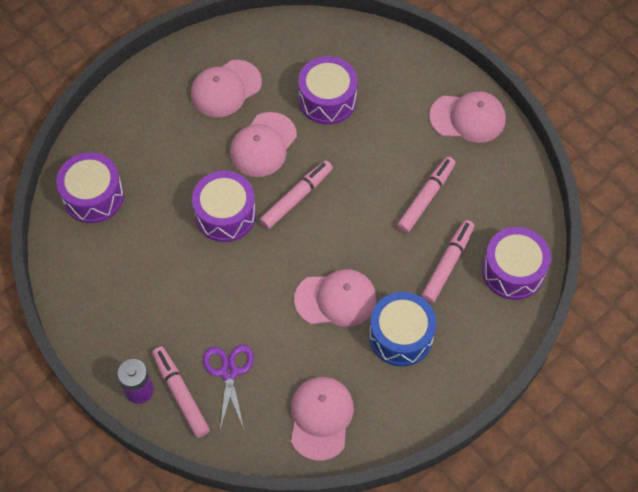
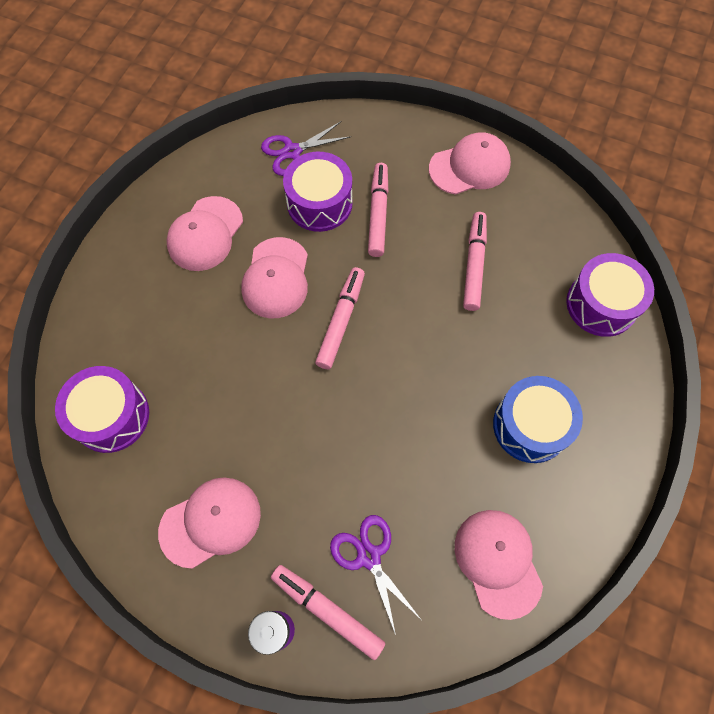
camera: 25 degrees left, 5 degrees up
(225, 214) = (273, 372): purple drum -> none
(327, 49) = (292, 151): none -> purple scissors
(336, 299) = (441, 415): pink cap -> pink cap (211, 522)
(447, 265) = (534, 326): pink marker -> pink marker (378, 214)

